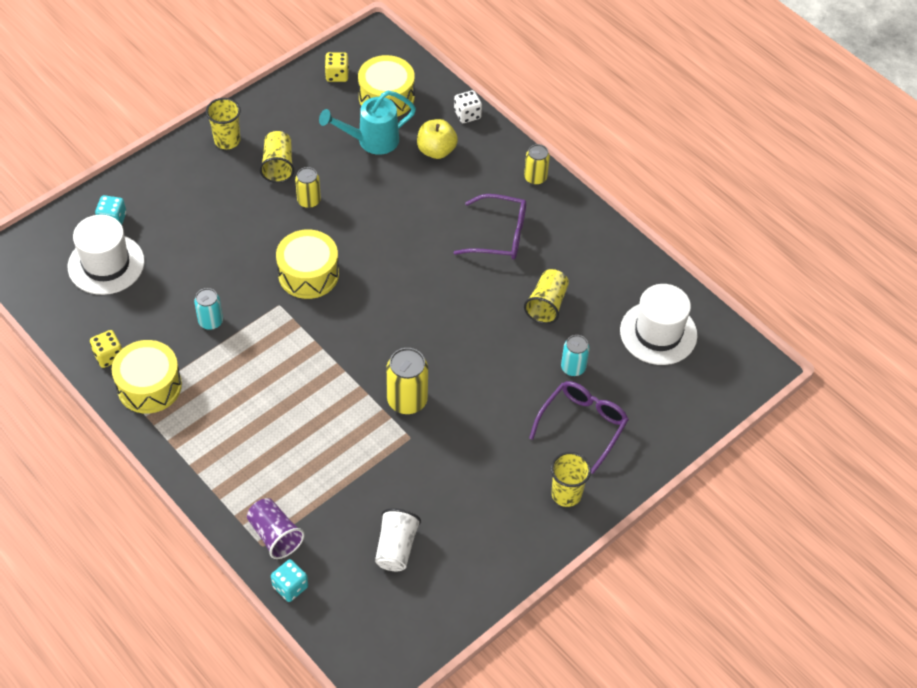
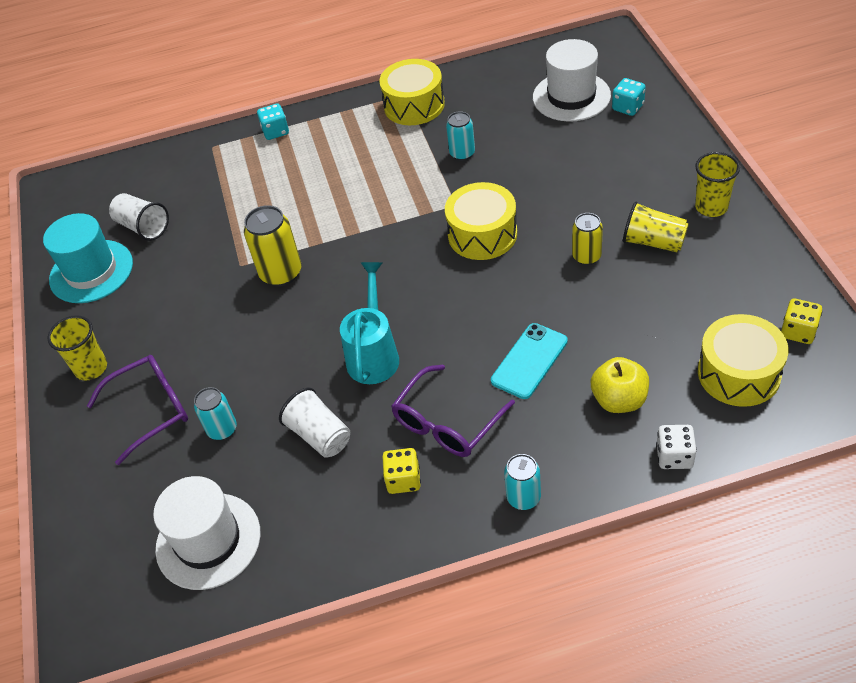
camera: 125 degrees right, 5 degrees down
(109, 356) = (462, 86): yellow dice -> yellow dice (403, 480)
(275, 535) = (215, 155): purple cup -> none
(290, 587) = (164, 155): turquoise dice -> turquoise dice (275, 131)
(372, 141) = (662, 337): turquoise watering can -> turquoise watering can (374, 354)
(425, 206) = (529, 361): none -> turquoise phone
(467, 561) = (91, 271): none -> turquoise hat
(535, 178) = (523, 497): yellow can -> turquoise can
(546, 305) = (319, 435): yellow cup -> white cup
(582, 426) = (150, 410): purple glasses -> purple glasses turned 90 degrees counterclockwise

